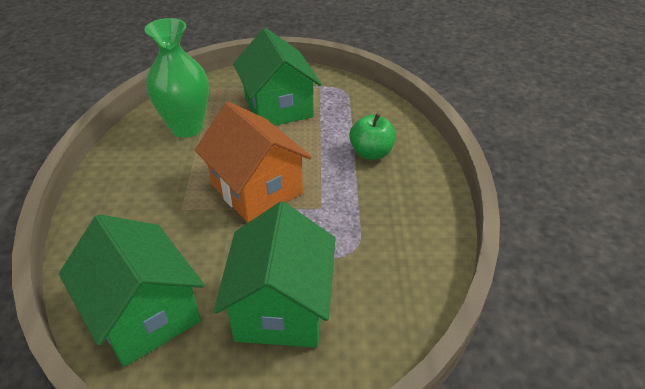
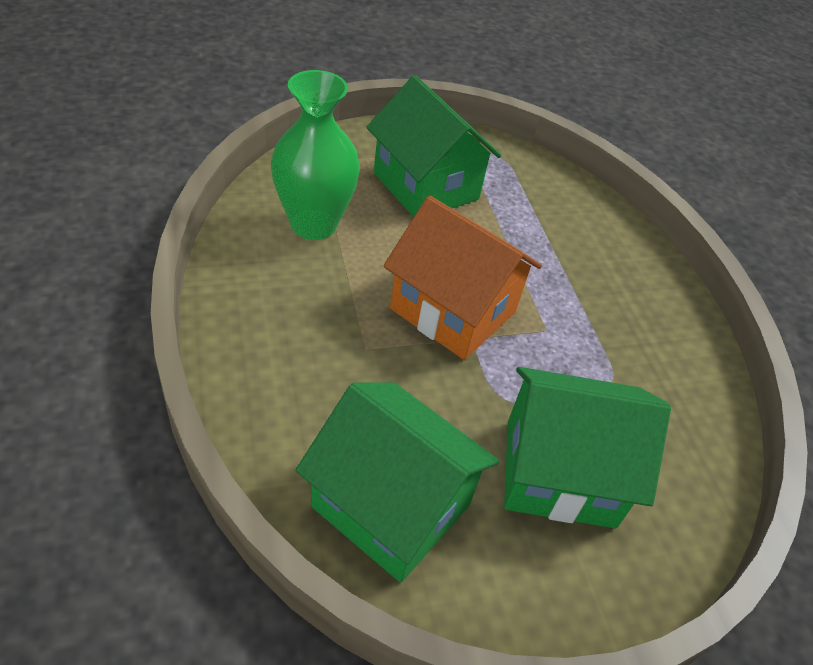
camera: 20 degrees left, 5 degrees up
(281, 307) = (560, 472): green house -> green house turned 75 degrees counterclockwise
(371, 153) = (574, 248): green apple -> none

